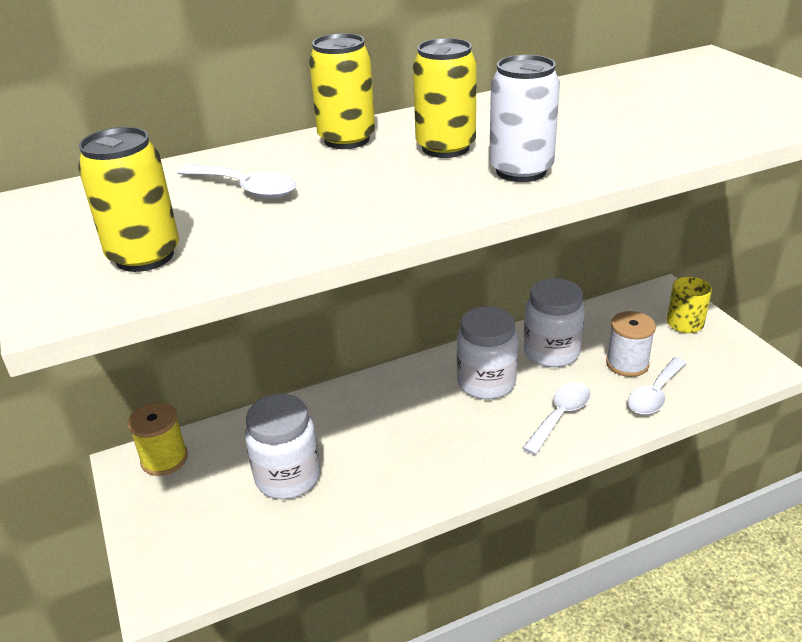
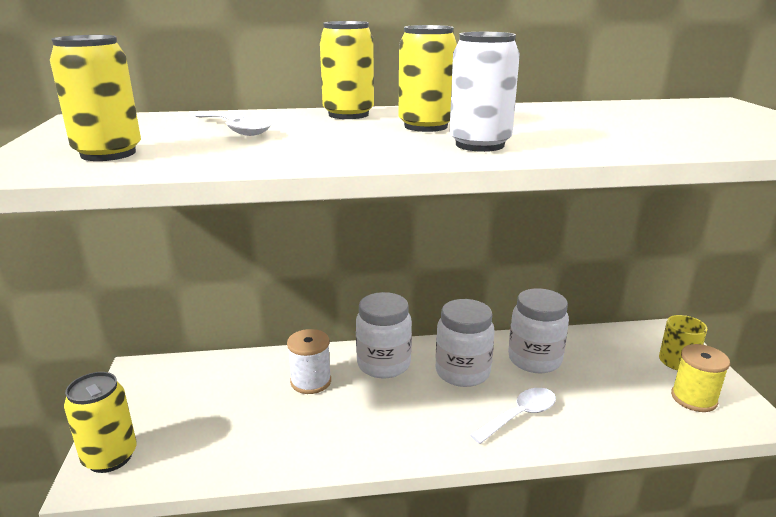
camera: 15 degrees right, 10 degrees down
(164, 459) = (166, 373): yellow spool -> yellow spool (693, 398)
(164, 567) = (110, 457): none -> yellow can
(288, 477) = (251, 410): white jar -> white jar (383, 364)
(627, 364) = (605, 384): white spool -> white spool (311, 381)
(654, 394) = (623, 417): white spoon -> none

